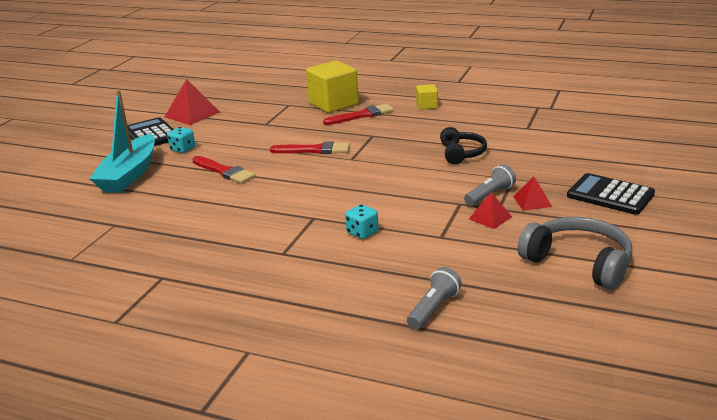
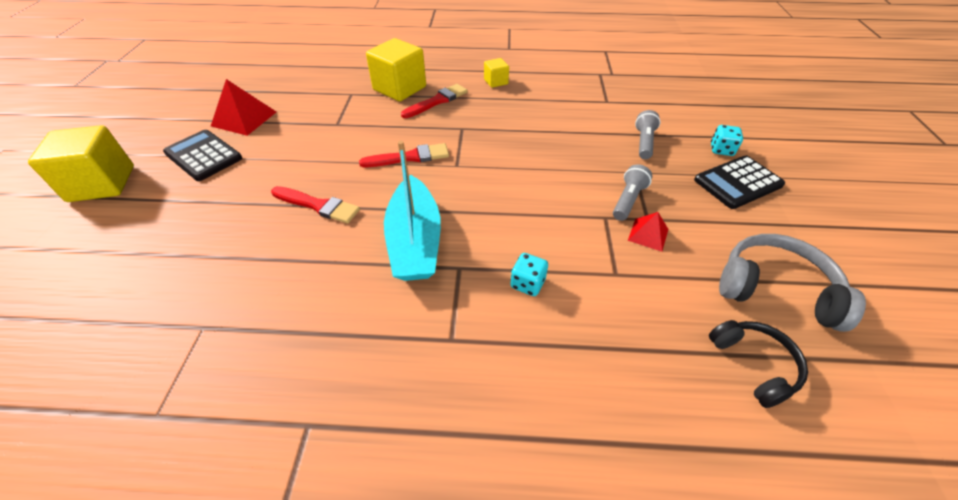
camera: 20 degrees left, 20 degrees up
(74, 144) = (102, 184): none -> yellow cube
(129, 174) = (195, 228): turquoise boat -> turquoise boat (415, 241)
(183, 149) = (252, 175): turquoise dice -> turquoise dice (721, 150)
(434, 308) = (679, 405): grey flashlight -> grey flashlight (644, 142)
(461, 153) = (565, 143): black headphones -> black headphones (754, 364)
(532, 201) = (673, 203): red pyramid -> none
(610, 195) = (737, 182): black calculator -> black calculator turned 45 degrees counterclockwise

